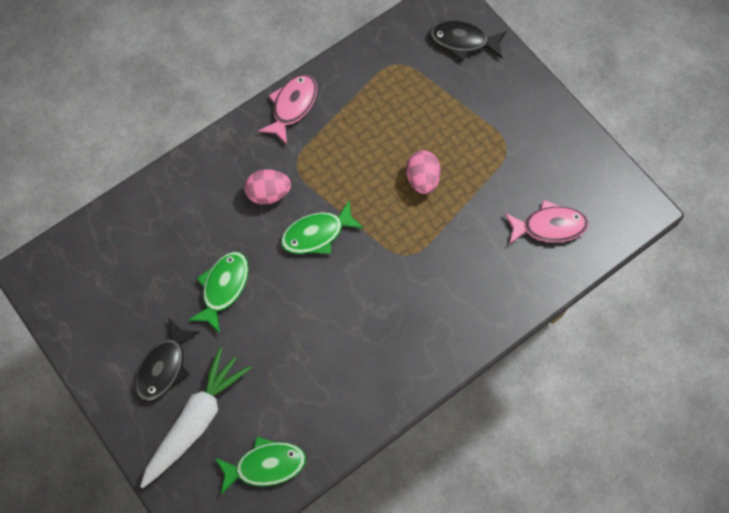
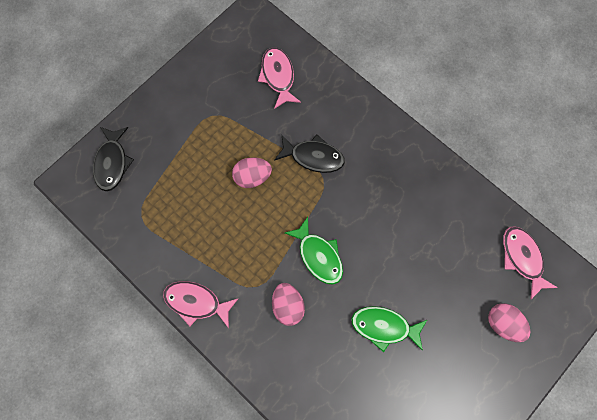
camera: 100 degrees left, 5 degrees up
(164, 367) = (466, 362): black fish -> black fish (313, 157)
(196, 420) = (502, 323): white carrot -> pink egg
(265, 465) = (522, 258): green fish -> pink fish

